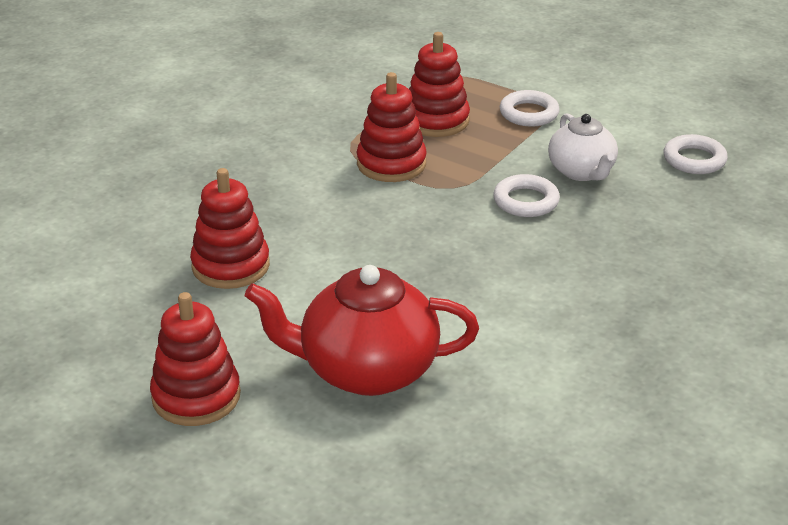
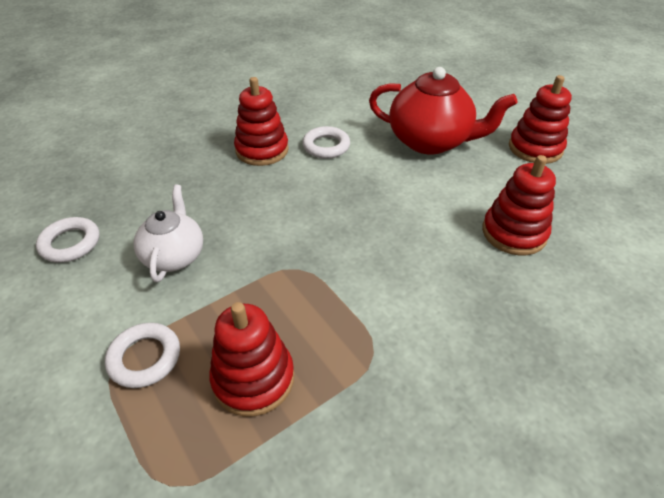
camera: 160 degrees left, 10 degrees up
(391, 164) = (339, 316): red stacking toy -> red stacking toy (262, 150)
(526, 201) = (248, 236): white ring -> white ring (326, 146)

